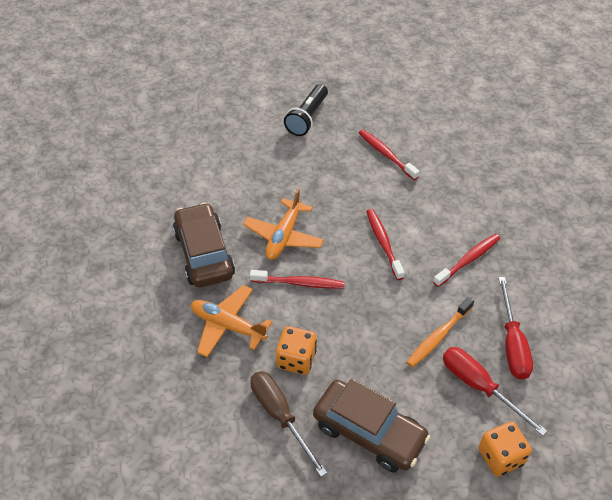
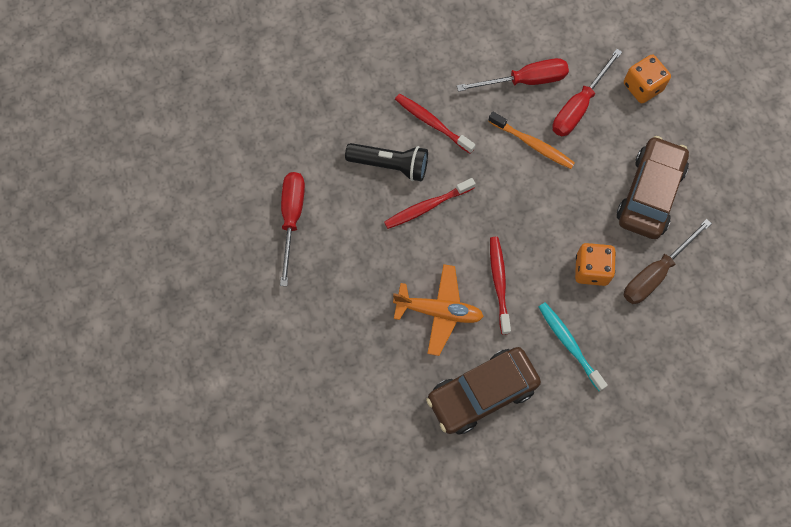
camera: 100 degrees left, 20 degrees up
(228, 326) = (569, 344): orange plane -> turquoise toothbrush
(307, 118) = (241, 320): black flashlight -> black flashlight (390, 165)
(386, 154) = (292, 219): red toothbrush -> red screwdriver

